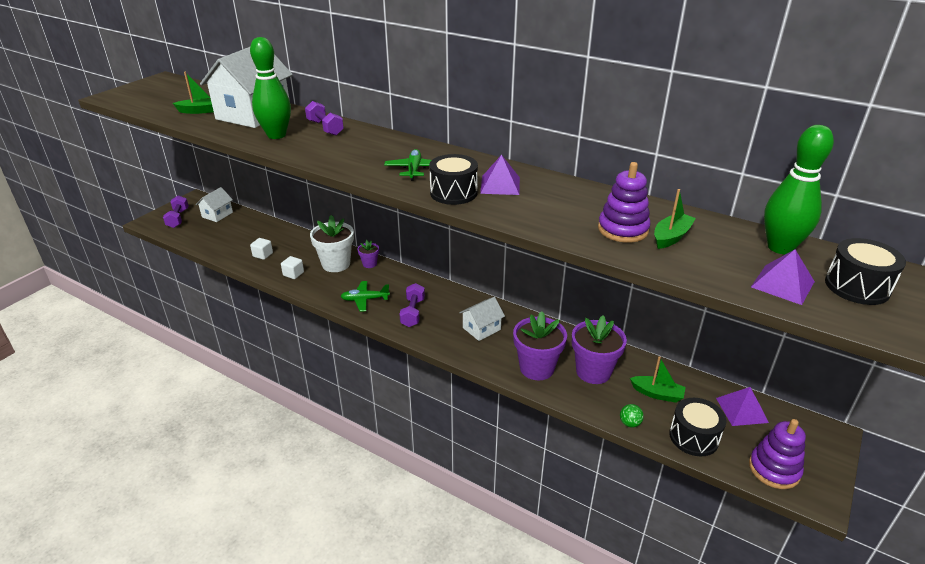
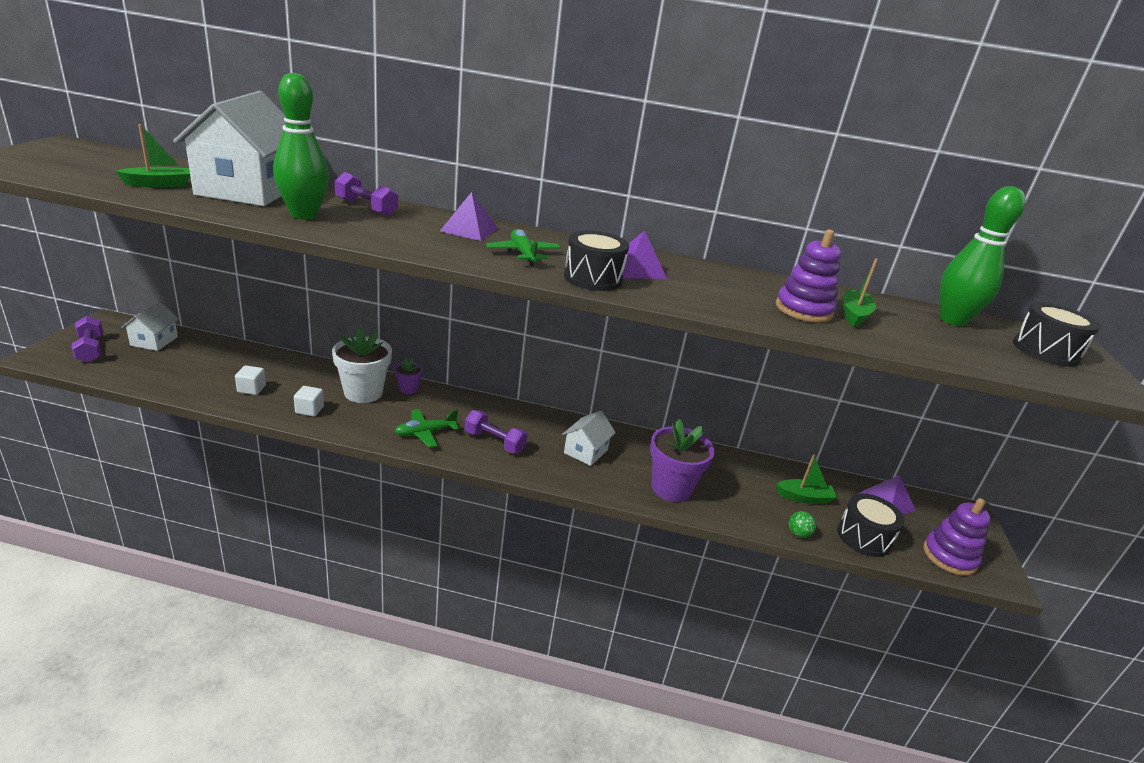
camera: 25 degrees left, 5 degrees down
(413, 312) = (494, 442): purple dumbbell -> purple dumbbell turned 45 degrees counterclockwise
(593, 372) = (730, 483): purple flower pot -> none
(782, 284) = (989, 353): purple pyramid -> purple pyramid (469, 229)

